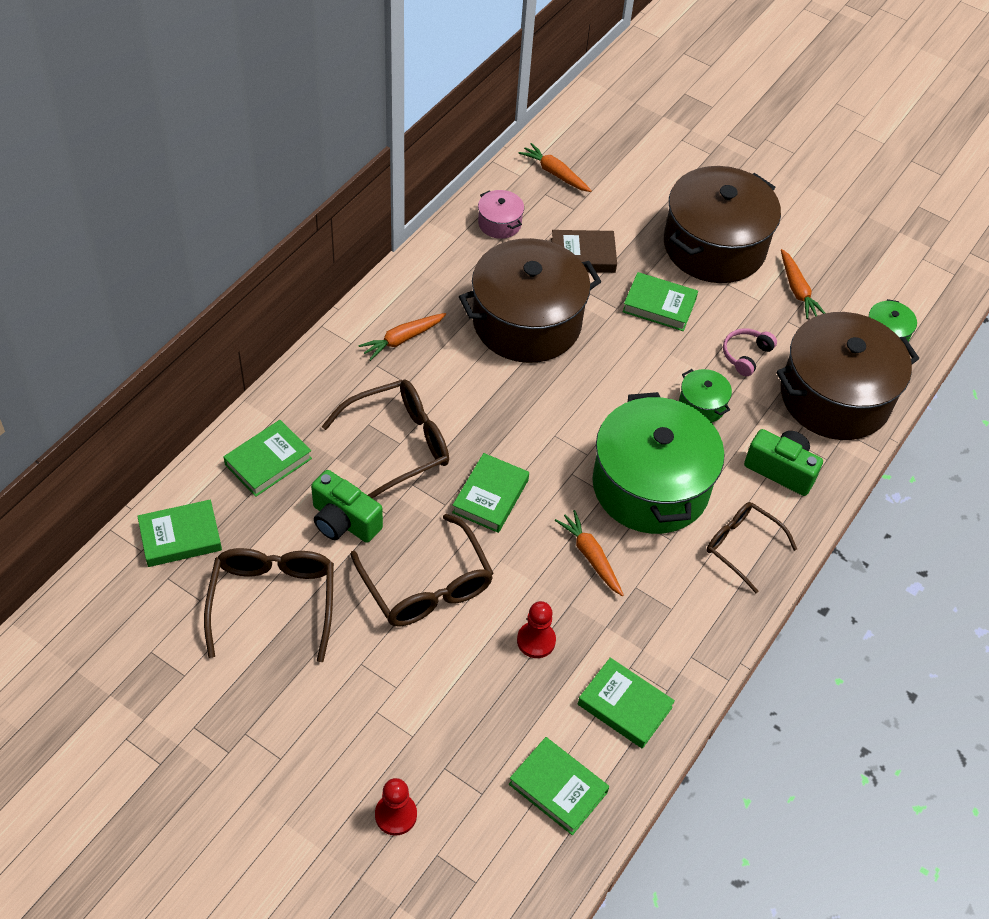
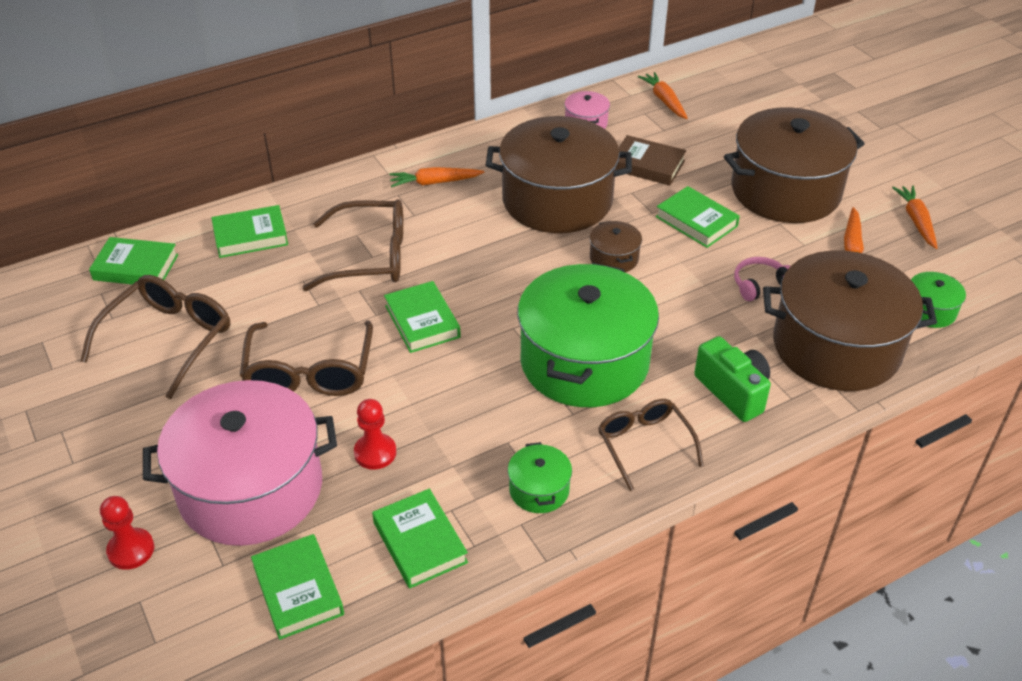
camera: 30 degrees right, 10 degrees down
(344, 521) = (277, 299): green camera -> none
(456, 717) = (251, 489): none -> pink pot
(490, 496) = (422, 321): green book -> green book turned 75 degrees counterclockwise
(590, 556) = (481, 401): orange carrot -> orange carrot (916, 221)
(613, 369) = (614, 258): none -> brown pot
(702, 405) = (685, 312): green pot -> green pot (539, 490)

